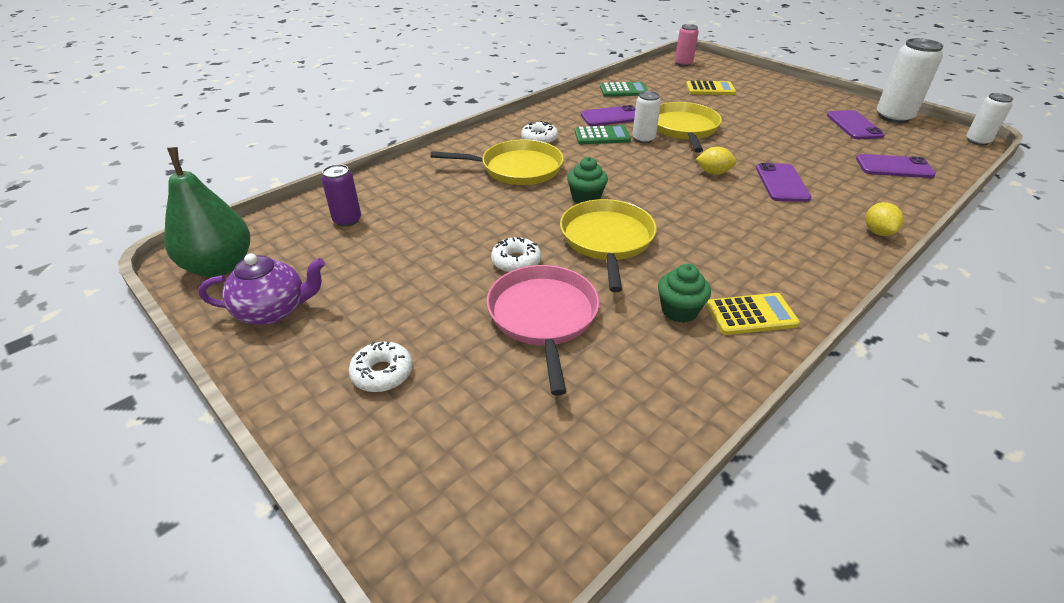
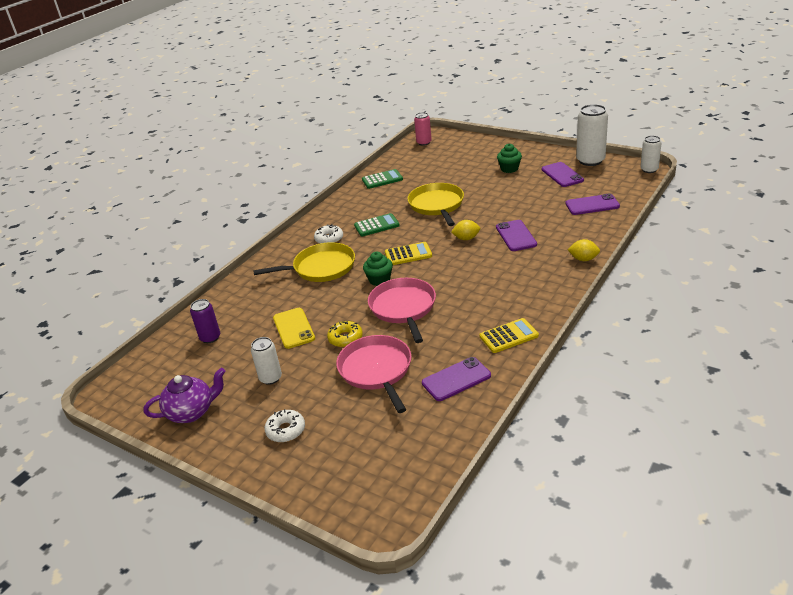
camera: 10 degrees left, 5 degrees down
(220, 266) = (134, 393): green pear -> none
(454, 233) = (293, 328): none -> yellow phone
(516, 262) = (345, 338): white donut -> yellow donut
(607, 240) = (403, 308): yellow pan -> pink pan
(611, 117) = (379, 206): purple phone -> purple phone (456, 379)
(643, 139) = (409, 221): white can -> white can (270, 378)
(679, 311) = (463, 345): green cupcake -> green cupcake (509, 169)
(710, 89) = (450, 164): yellow calculator -> yellow calculator (408, 254)
(878, 232) = (583, 259): yellow lemon -> yellow lemon turned 60 degrees counterclockwise

